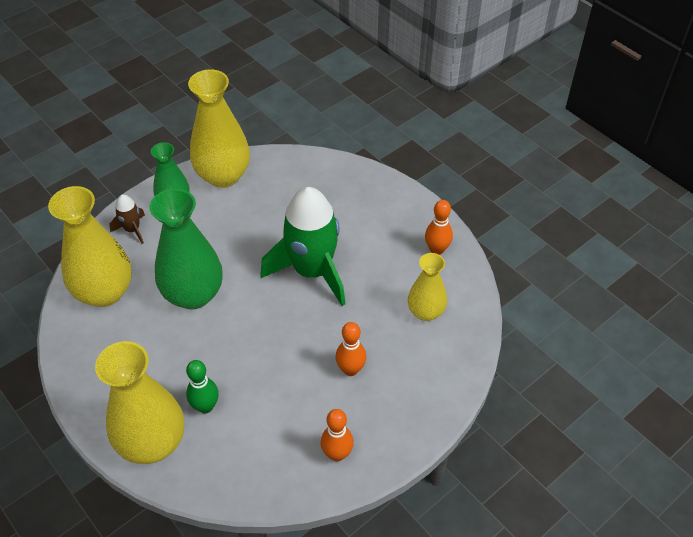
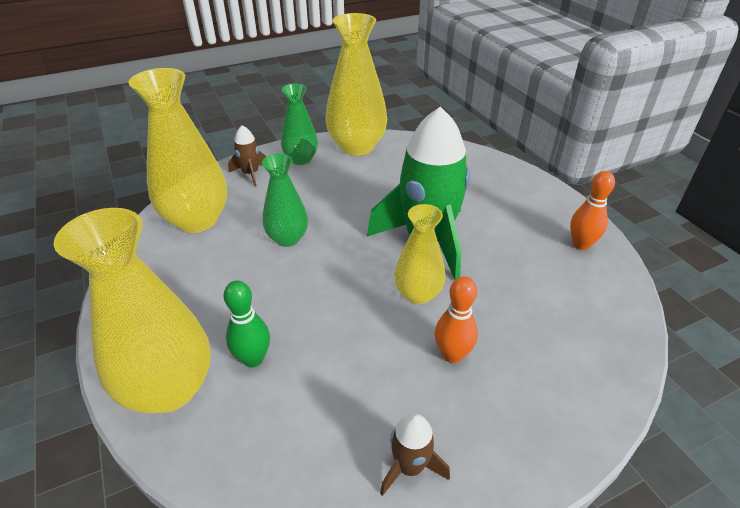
camera: 15 degrees right, 10 degrees down
(193, 294) = (287, 238): green vase -> green vase, size x0.59
(337, 454) = (410, 466): orange bowling pin -> brown rocket
(425, 312) = (562, 307): yellow vase -> yellow vase (418, 294)

